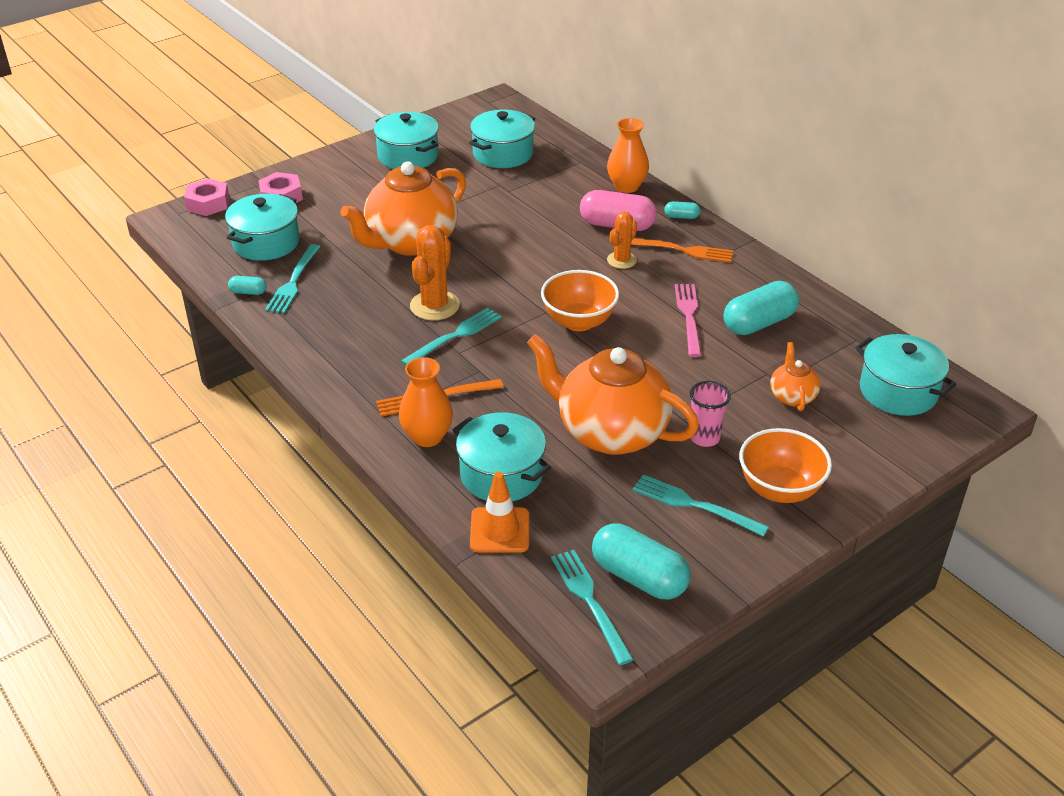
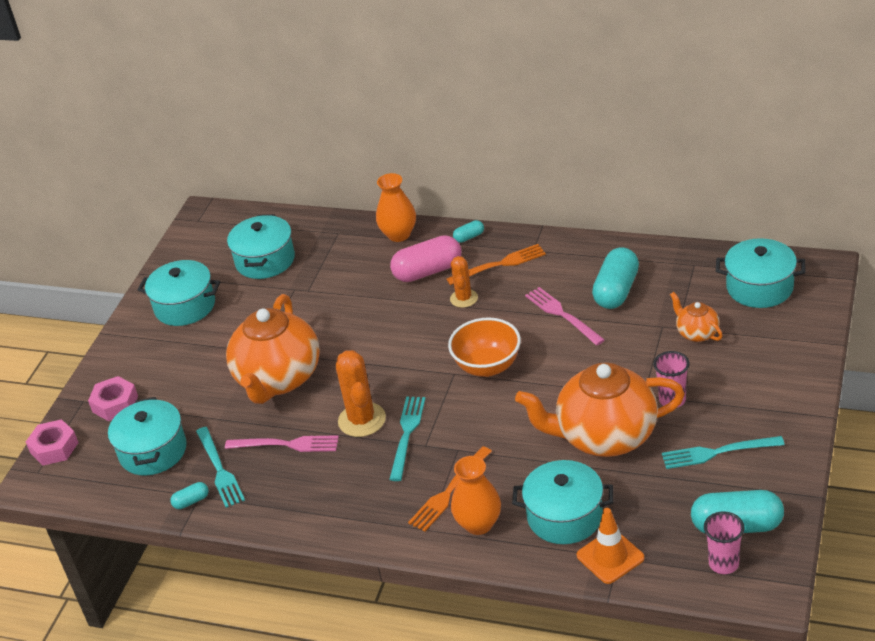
camera: 30 degrees left, 0 degrees up
(360, 292) = (287, 444): none -> pink fork
(589, 601) = (723, 564): turquoise fork -> pink cup
(779, 489) = (759, 405): orange bowl -> none

